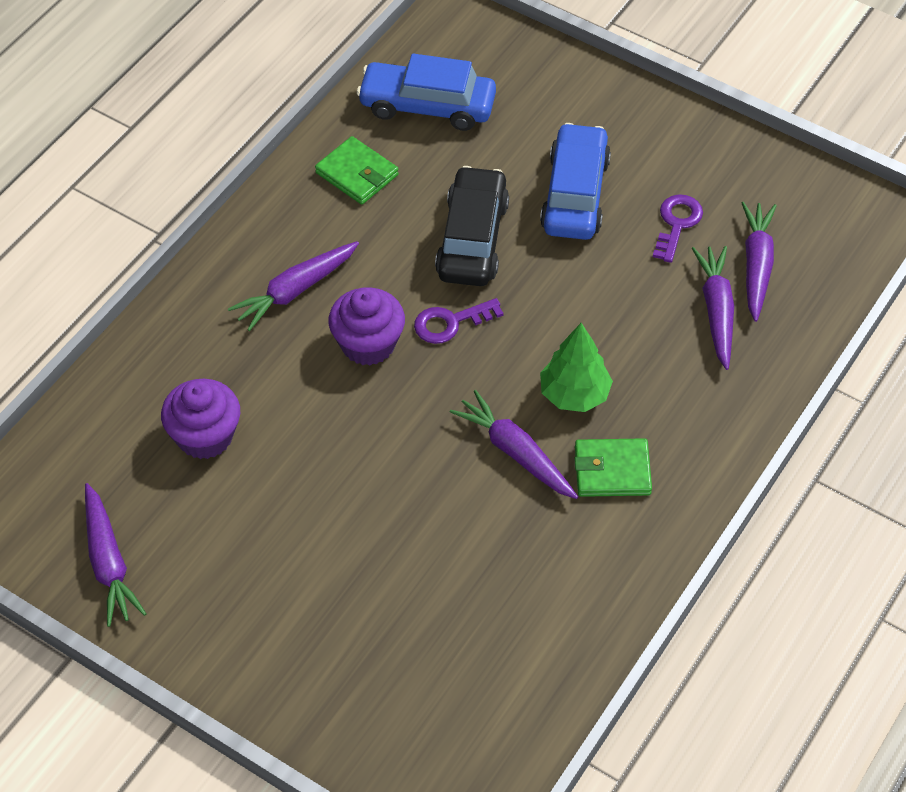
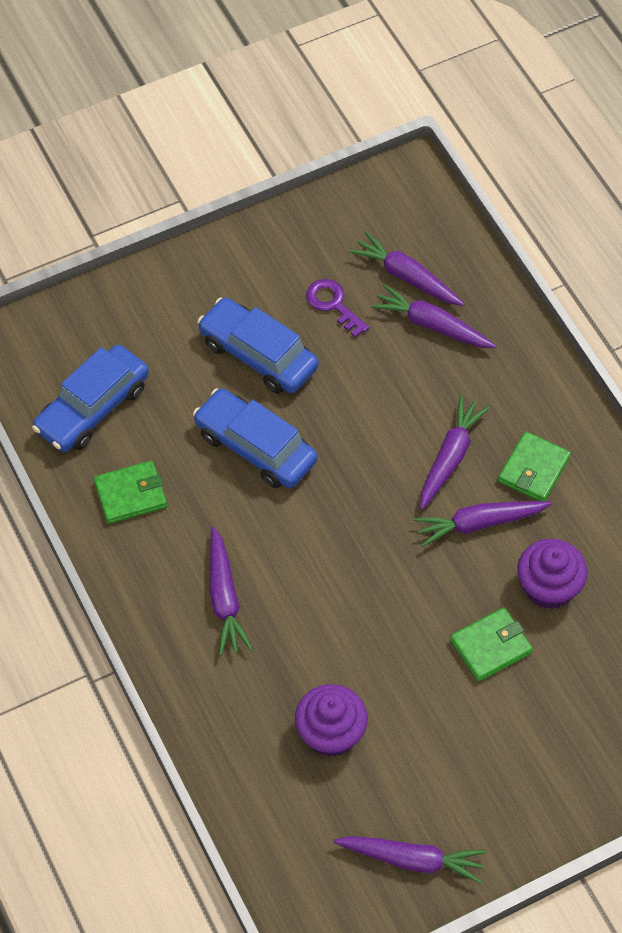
camera: 60 degrees left, 5 degrees up
(368, 344) = (313, 572): purple cupcake -> purple cupcake (548, 587)
(382, 524) = (491, 646): none -> green wallet
(450, 323) = (329, 504): purple key -> none
(472, 239) = (255, 447): black car -> blue car
(574, 394) = (450, 457): green tree -> purple carrot

